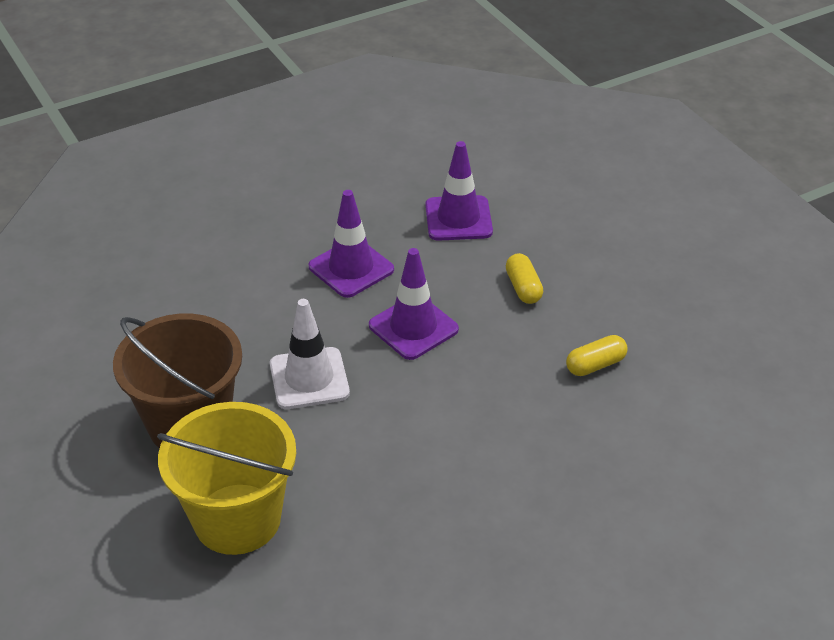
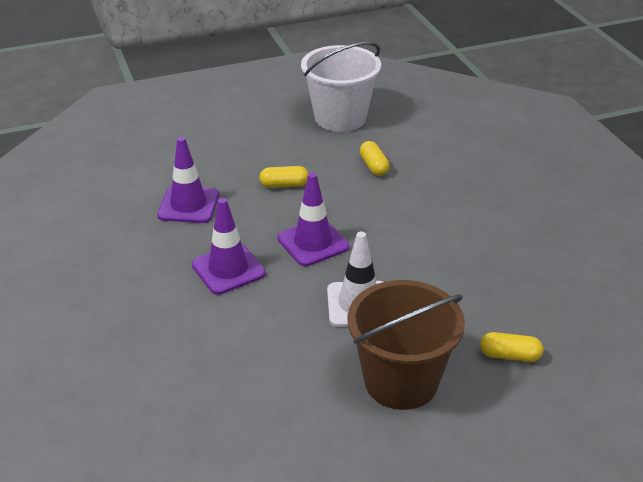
camera: 80 degrees left, 5 degrees down
(237, 519) = (510, 356): yellow bucket -> yellow capsule
(705, 319) = (340, 118): none -> white bucket

